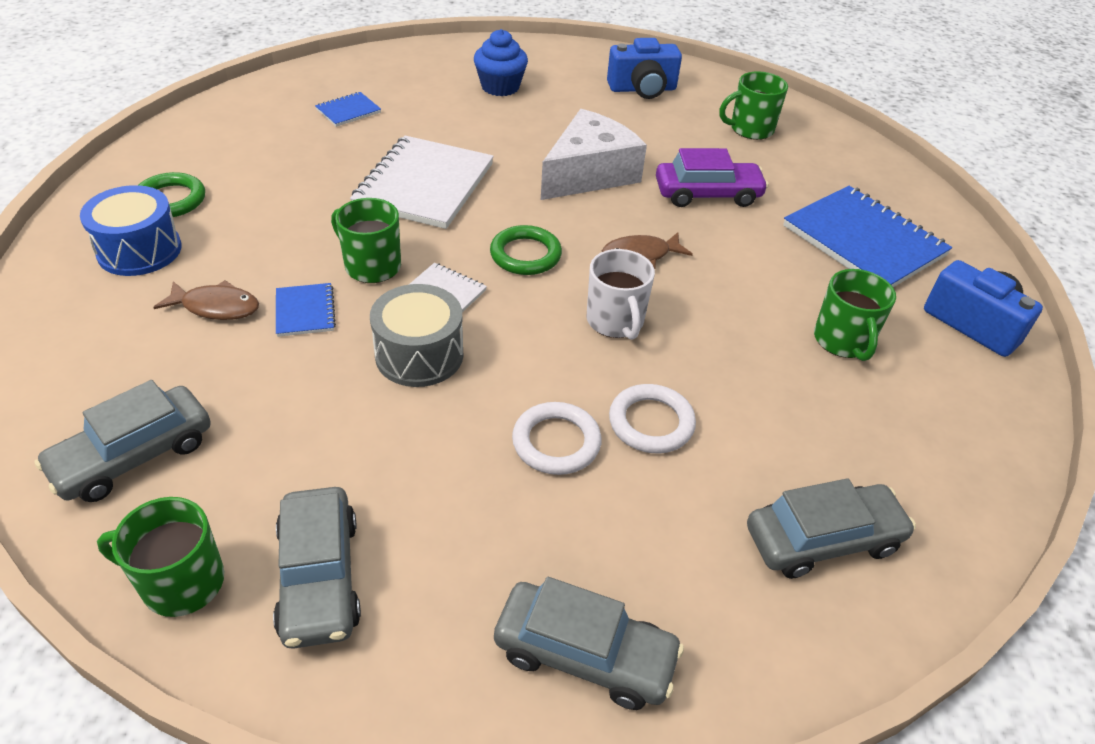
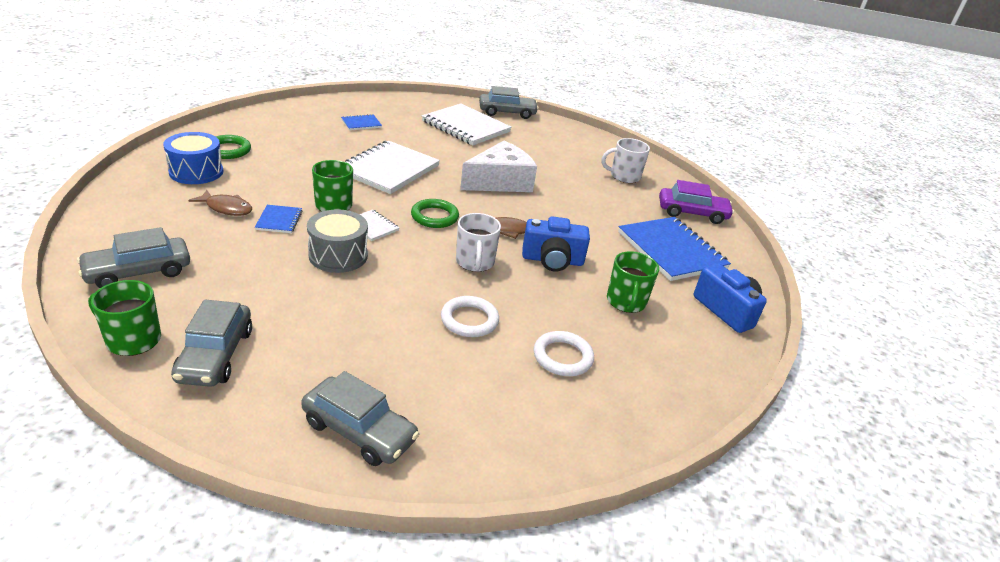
camera: 10 degrees right, 10 degrees down
(500, 87) = (466, 127): blue cupcake -> white notebook
(556, 442) = (401, 317): white ring -> white ring (562, 357)
(642, 89) = (561, 143): blue camera -> blue camera (552, 260)
(707, 194) = (575, 206): purple car -> purple car (692, 213)
(750, 129) = (624, 176): green mug -> white mug
(823, 540) = (552, 406): grey car -> grey car (507, 113)

